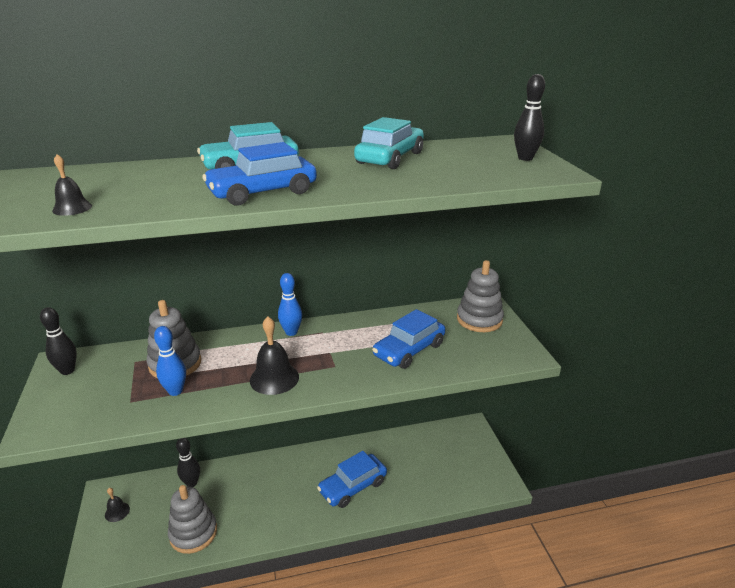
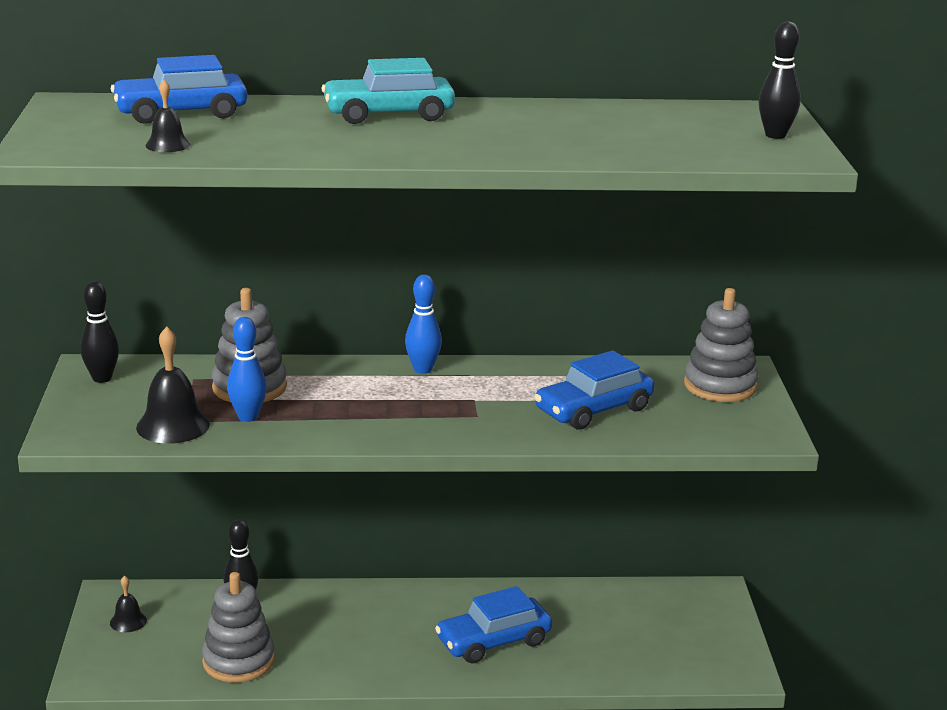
camera: 10 degrees right, 5 degrees down
(262, 192) = (397, 147): blue car -> blue car (181, 113)
(274, 378) = (386, 419): black bell -> black bell (173, 425)
(390, 158) = (582, 119): turquoise car -> none

